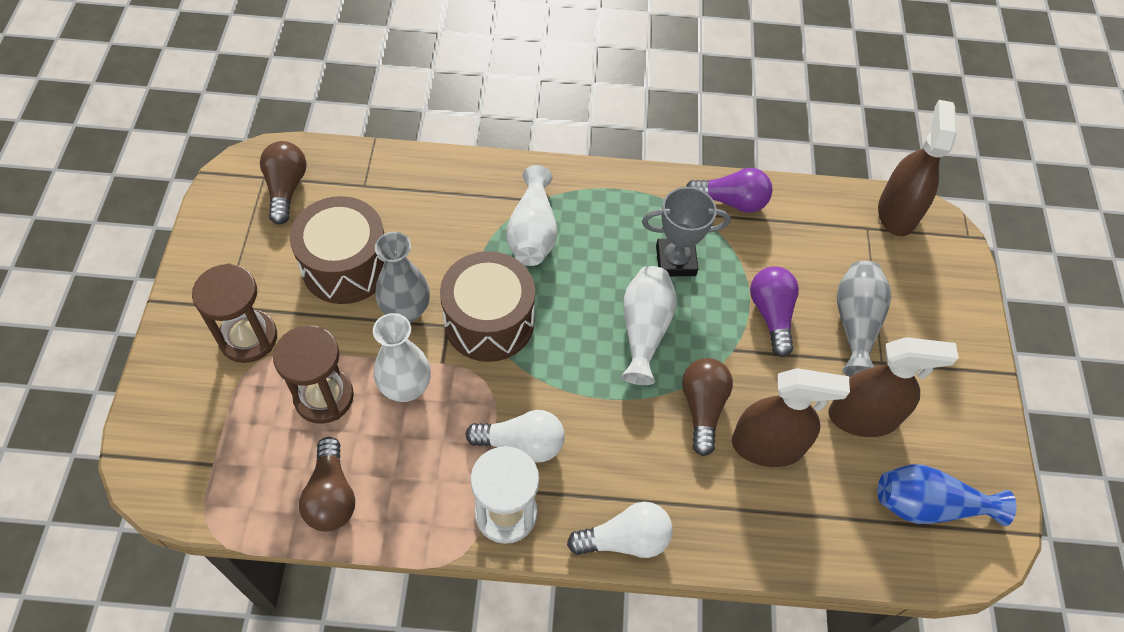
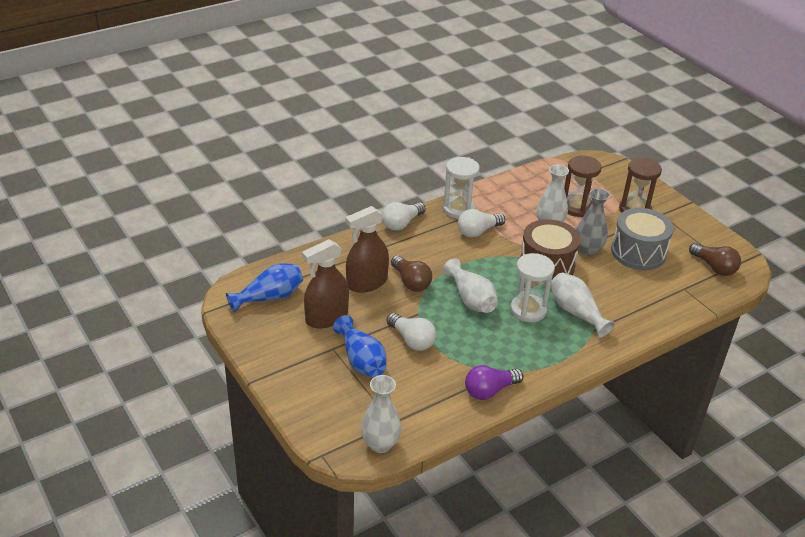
camera: 145 degrees right, 20 degrees down
(331, 496) = (531, 184): brown light bulb -> none
(346, 266) = (638, 252): brown drum -> grey drum
(587, 270) = (528, 310): none -> white hourglass
(675, 260) = (488, 339): grey trophy -> none
(771, 315) = (412, 340): purple light bulb -> white light bulb
(855, 324) = (361, 360): grey vase -> blue vase
(897, 212) = (380, 444): brown spray bottle -> white vase

